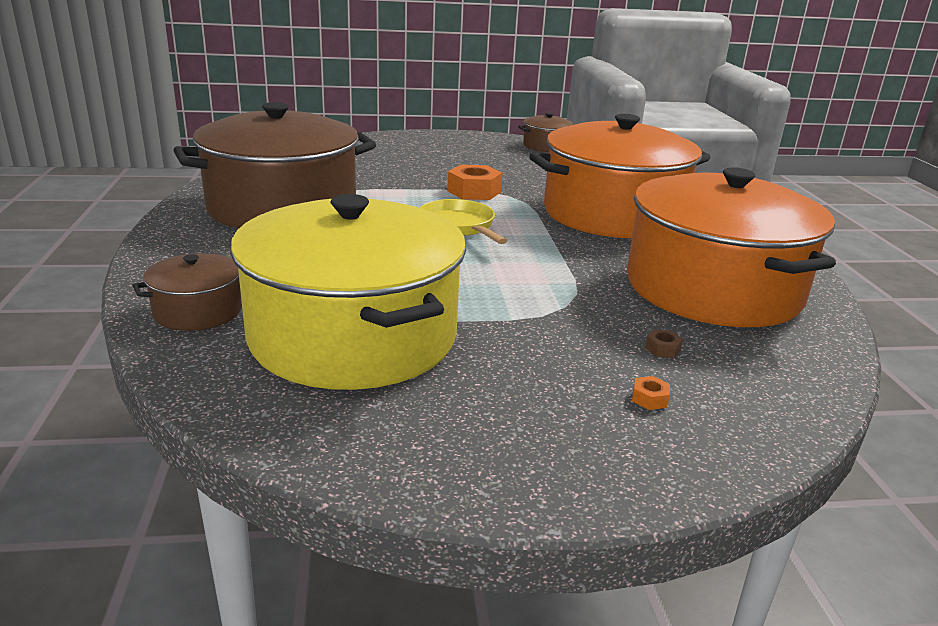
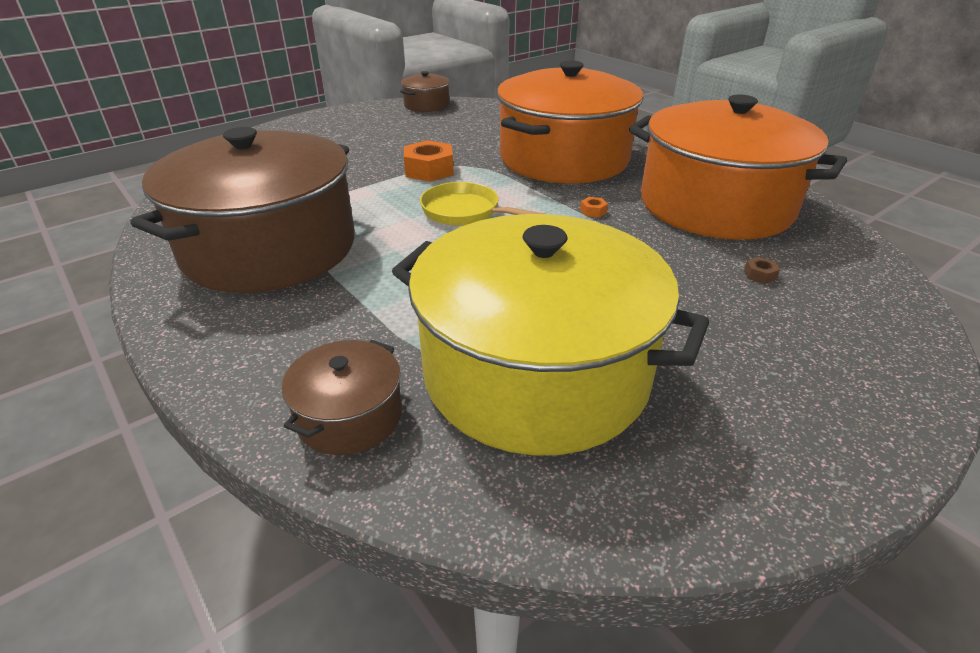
camera: 30 degrees left, 10 degrees up
(649, 398) = (812, 325): orange nut -> orange nut (593, 211)

